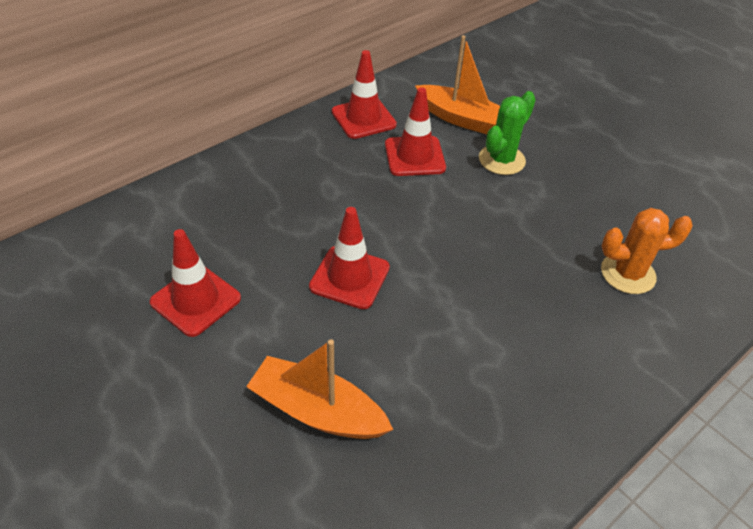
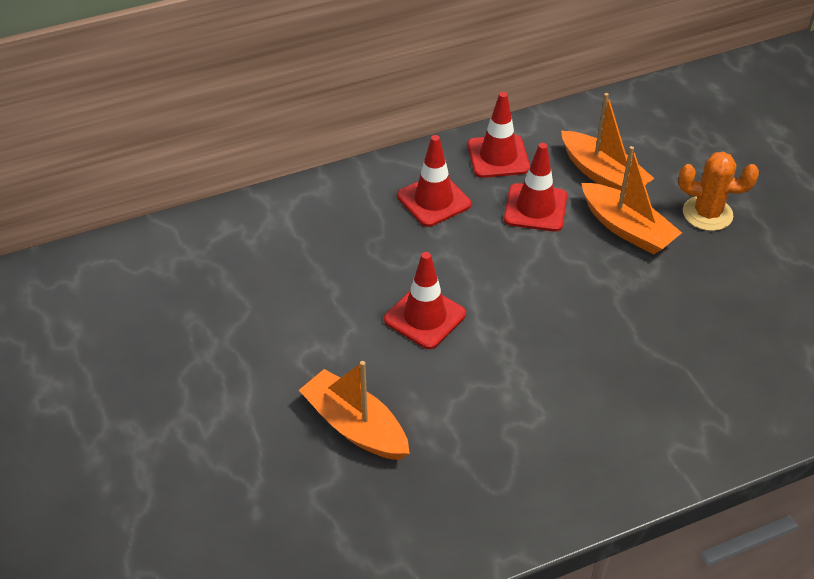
camera: 20 degrees right, 0 degrees up
(195, 300) = (280, 308): red traffic cone -> red traffic cone (433, 200)
(501, 160) = (626, 228): green cactus -> orange boat
(628, 274) = (704, 372): orange cactus -> orange cactus (707, 214)

